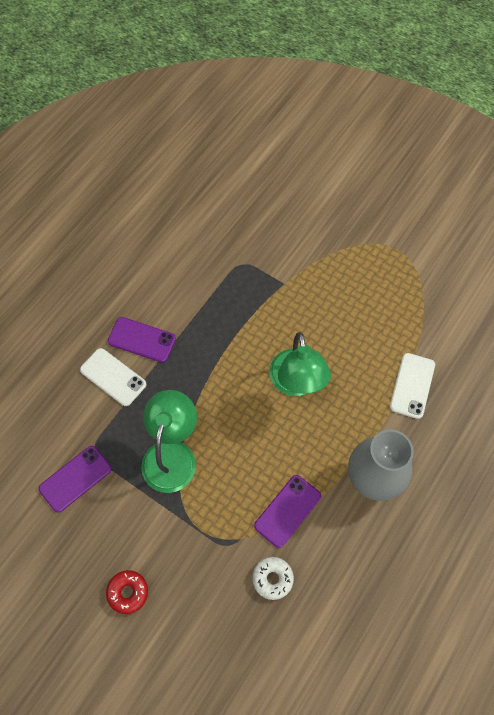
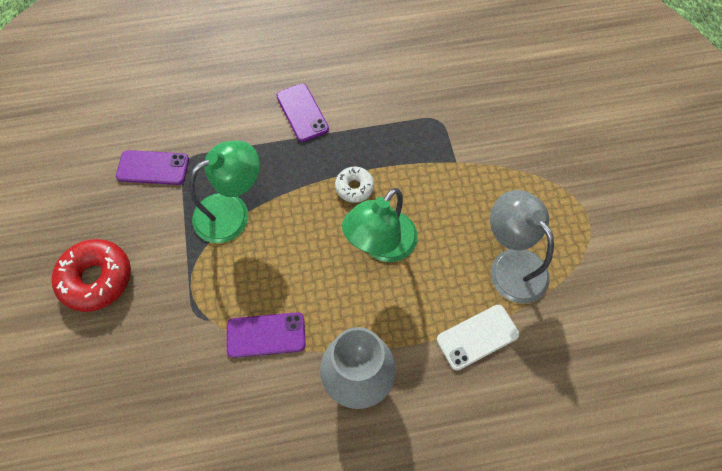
camera: 45 degrees right, 0 degrees up
(113, 377) = (254, 121): white phone -> none
(128, 592) = (97, 278): red donut -> red donut, size x1.77
(272, 579) = (198, 374): white donut -> white donut (354, 187)
(385, 322) = (511, 264): none -> grey lamp

